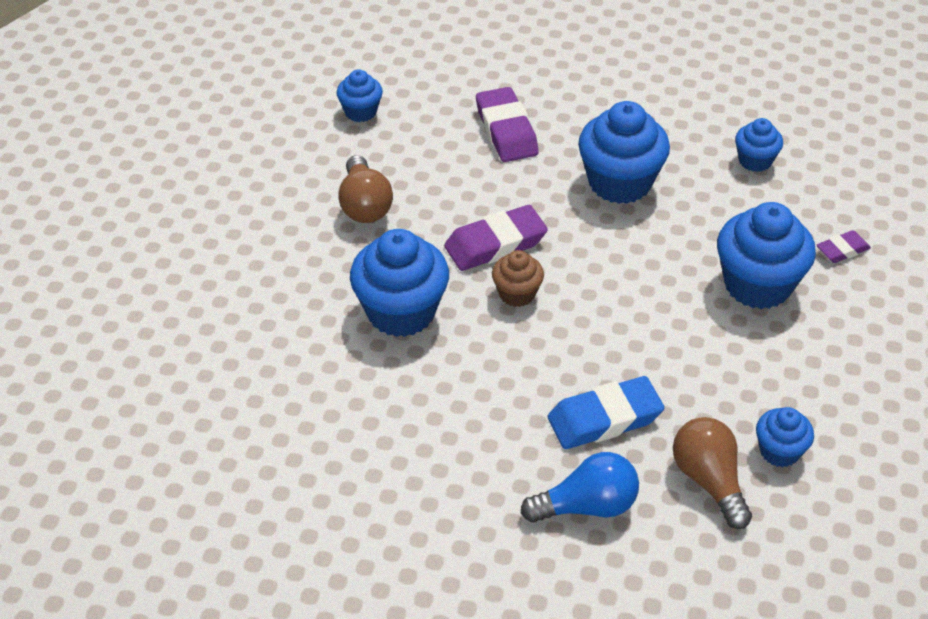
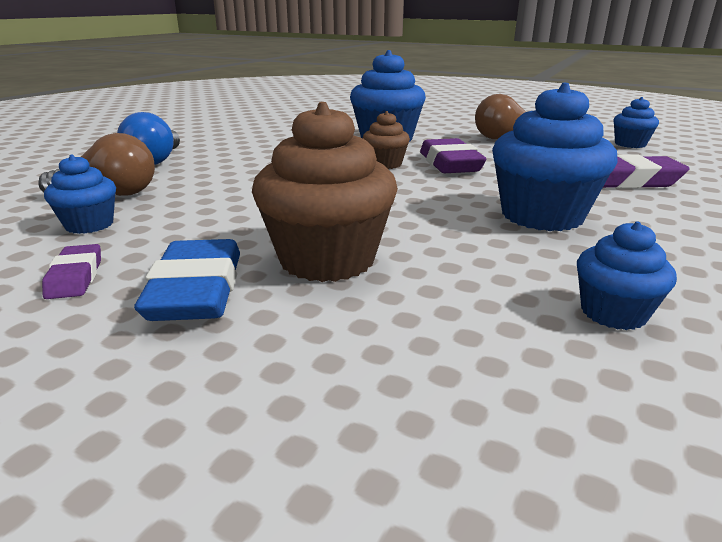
camera: 105 degrees right, 20 degrees down
(604, 419) = (223, 173): blue eraser -> blue eraser (196, 291)
(757, 284) = (327, 259): blue cupcake -> brown cupcake
(842, 250) = (358, 346): purple eraser -> purple eraser (75, 277)

